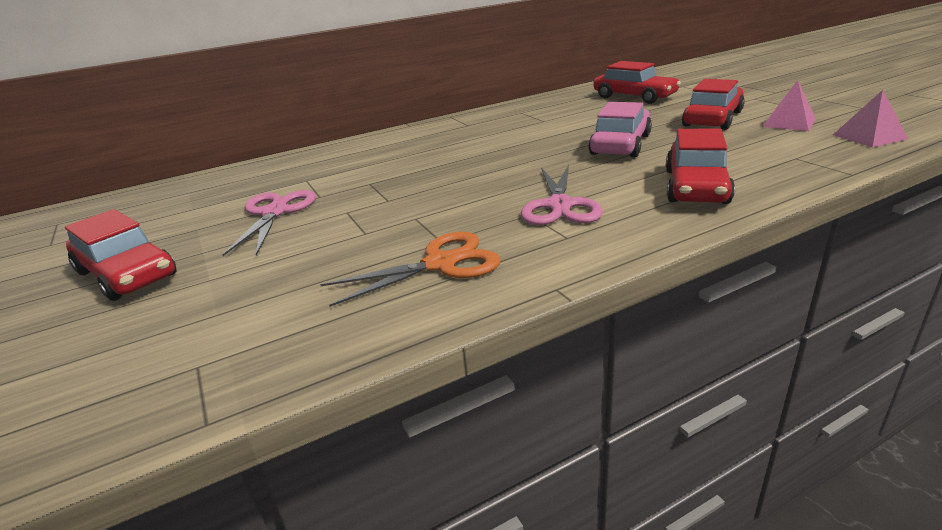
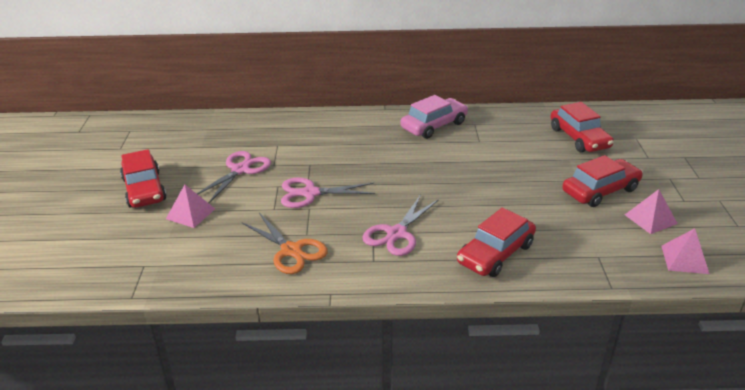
camera: 25 degrees right, 5 degrees up
(234, 275) = (190, 213): none -> pink pyramid
(400, 205) = (310, 193): none -> pink scissors
(440, 264) = (291, 251): orange scissors -> orange scissors turned 45 degrees clockwise
(620, 145) = (499, 192): pink car -> pink car (434, 125)

